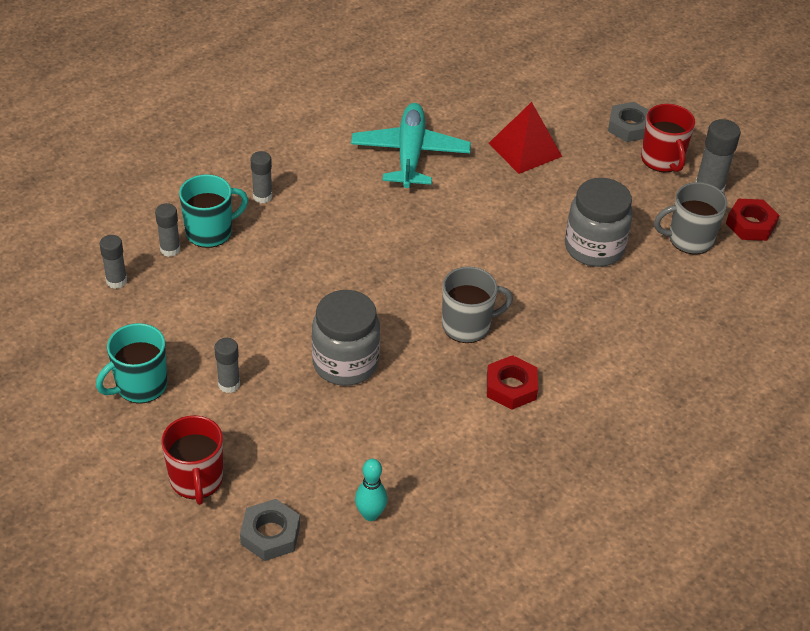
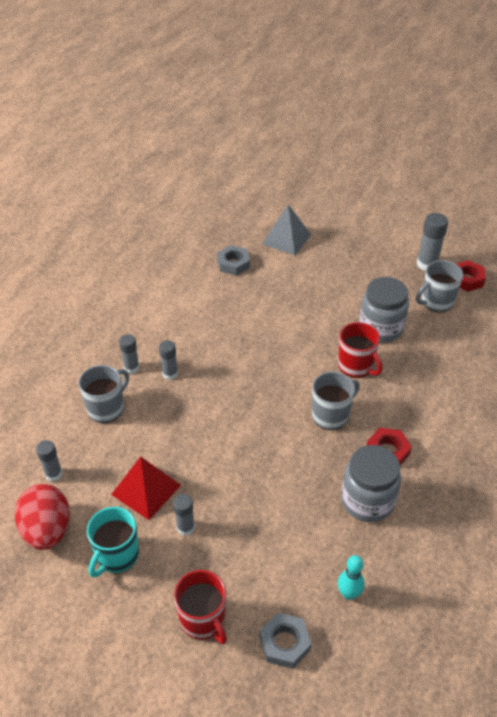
camera: 20 degrees left, 0 degrees up
(81, 335) = (47, 530): none -> red egg
(170, 249) = (83, 433): grey glue stick -> grey glue stick (170, 374)
(210, 232) = (106, 408): turquoise mug -> grey mug
(345, 363) = (262, 477): grey jar -> grey jar (367, 501)
(410, 154) = (220, 302): turquoise plane -> none
(525, 149) = (295, 274): red pyramid -> red pyramid (146, 489)
(540, 103) = (286, 239): none -> grey pyramid
(629, 127) = (352, 237): grey nut -> grey nut (233, 264)
(662, 160) = (386, 253): red mug -> red mug (356, 366)

